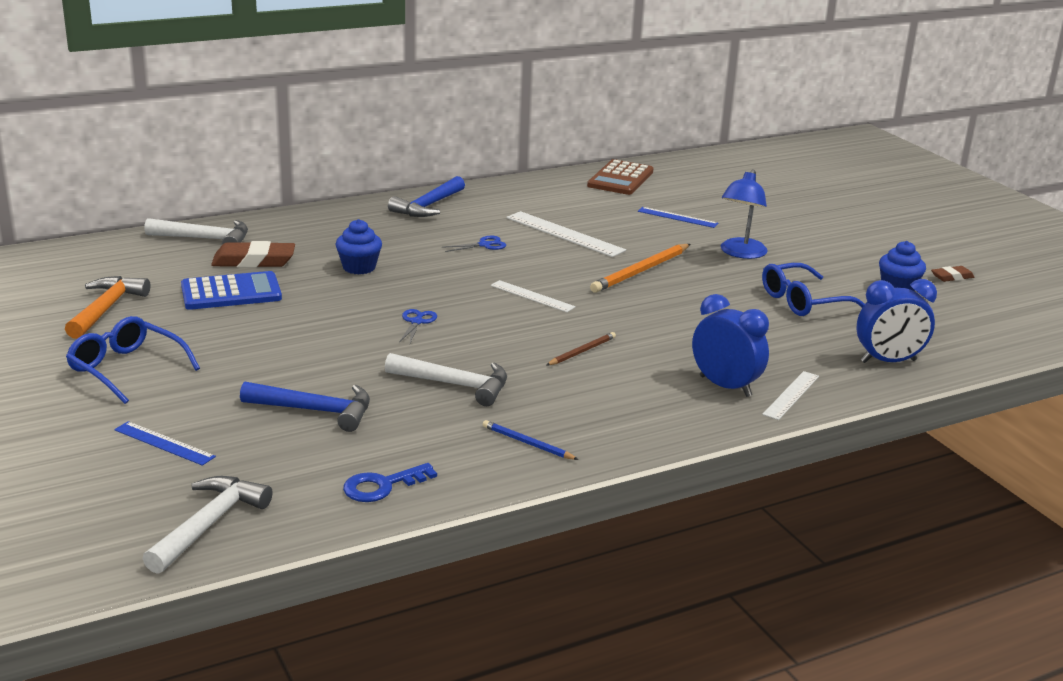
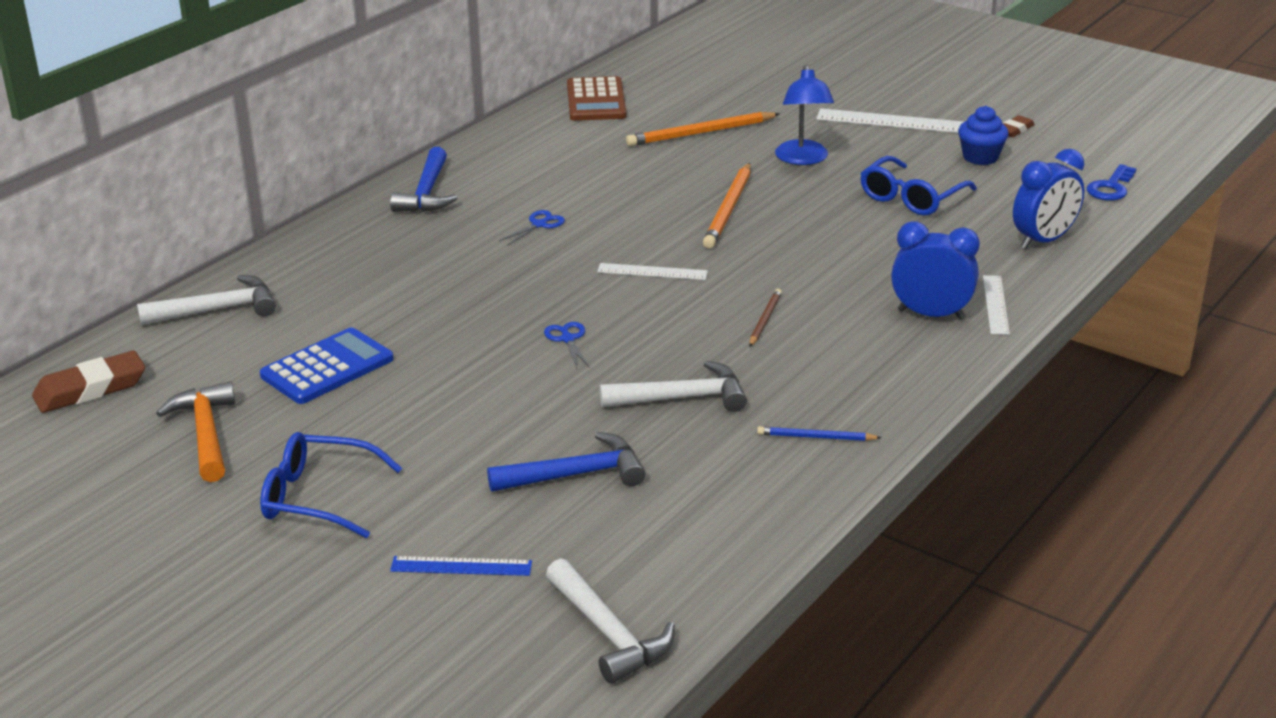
camera: 25 degrees left, 5 degrees up
(209, 524) = (609, 633): white hammer -> white hammer turned 150 degrees clockwise
(254, 261) = (308, 321): brown eraser -> brown eraser (90, 389)
(359, 267) = (435, 293): blue cupcake -> none
(382, 486) = (729, 531): blue key -> blue key (1111, 187)
(564, 234) = (608, 187): white ruler -> white ruler (893, 122)
(677, 217) = (701, 133): blue ruler -> orange pencil

